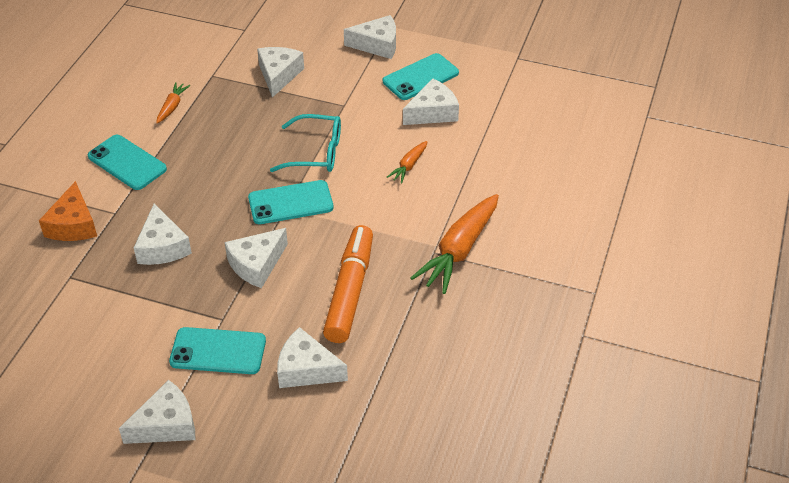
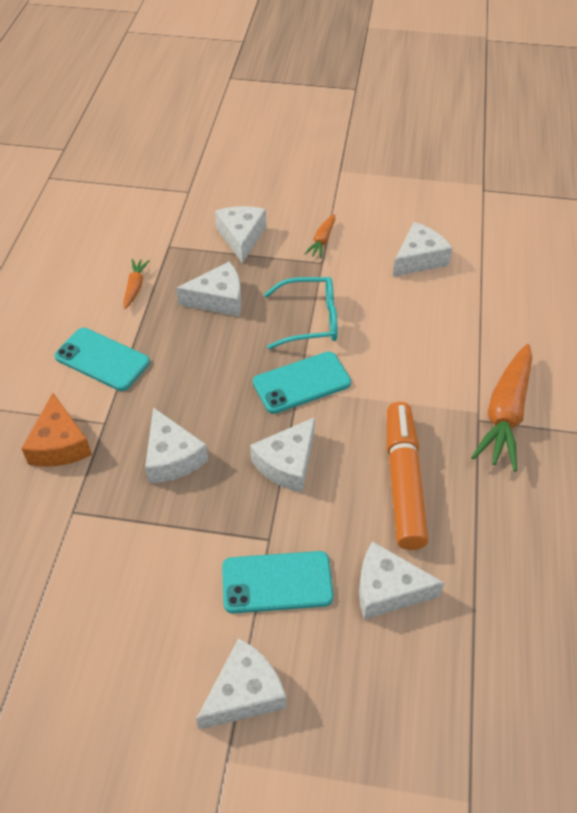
camera: 10 degrees left, 5 degrees up
(377, 45) = (335, 192): white cheese -> white cheese (218, 299)
(409, 166) = (415, 322): orange carrot -> orange carrot (322, 241)
(420, 77) = (392, 222): turquoise phone -> none

